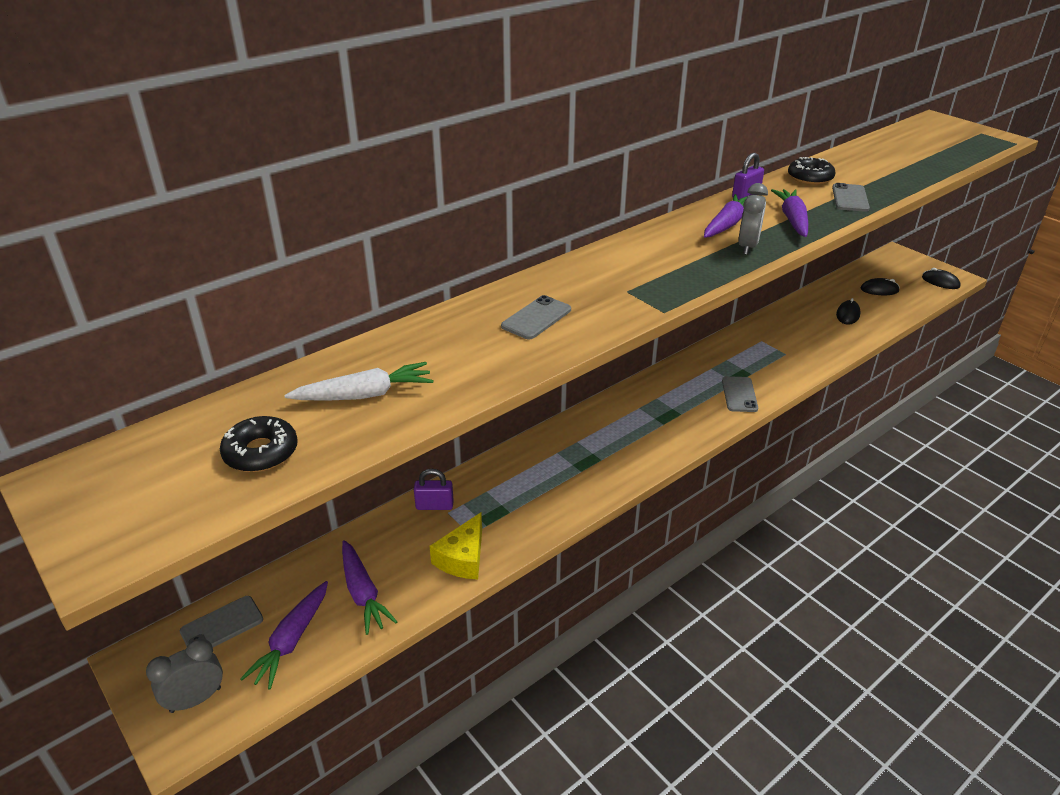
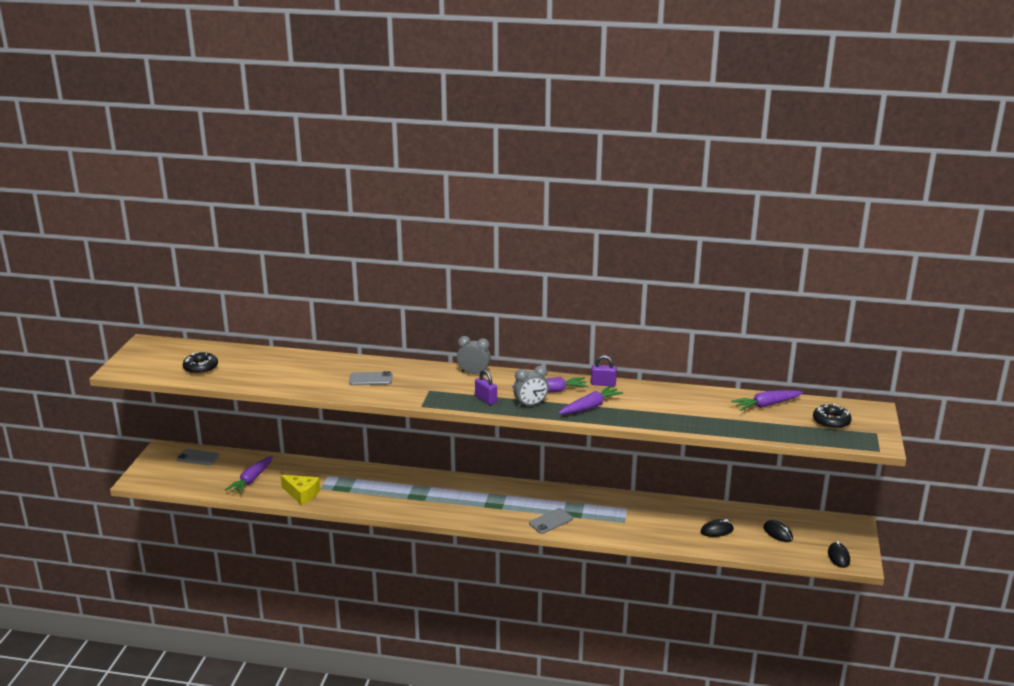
camera: 50 degrees right, 10 degrees down
(196, 699) = (157, 473): grey clock -> grey clock (474, 373)
(292, 640) = (207, 477): purple carrot -> purple carrot (766, 405)
(364, 395) = (260, 369): white carrot -> none
(434, 505) = (328, 469): purple padlock -> purple padlock (486, 399)
(463, 558) = (302, 494): yellow cheese -> yellow cheese turned 135 degrees counterclockwise
(810, 178) = (667, 395): black donut -> black donut (831, 421)
(850, 198) = (655, 415): grey phone -> none

